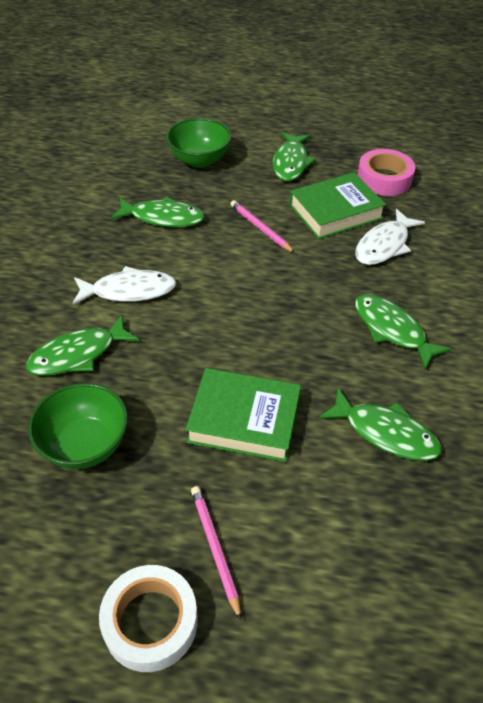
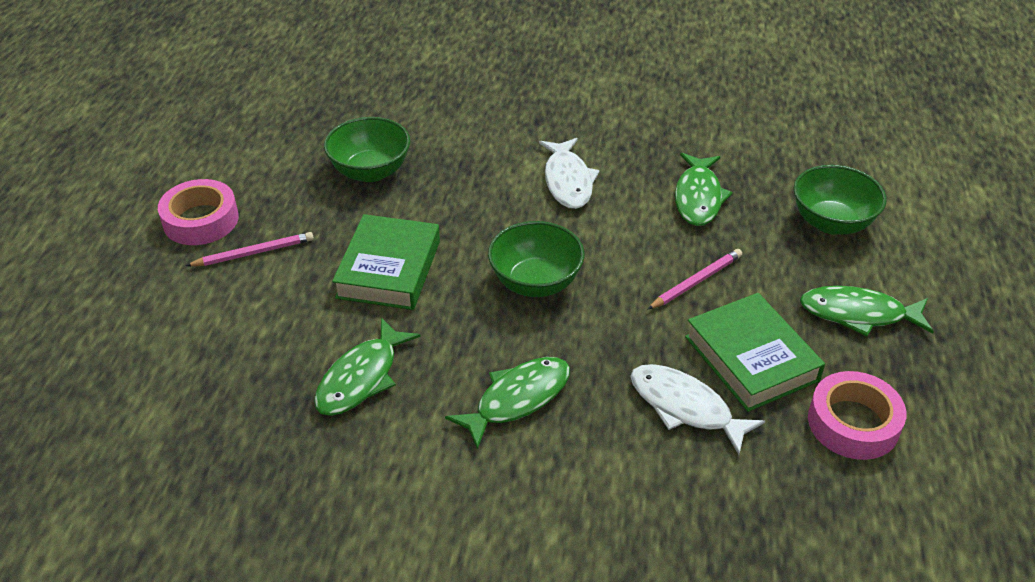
camera: 90 degrees right, 5 degrees down
(78, 354) = (476, 156): green fish -> none
(150, 622) = (201, 220): white tape -> pink tape
(262, 316) = (535, 282): none -> green bowl

